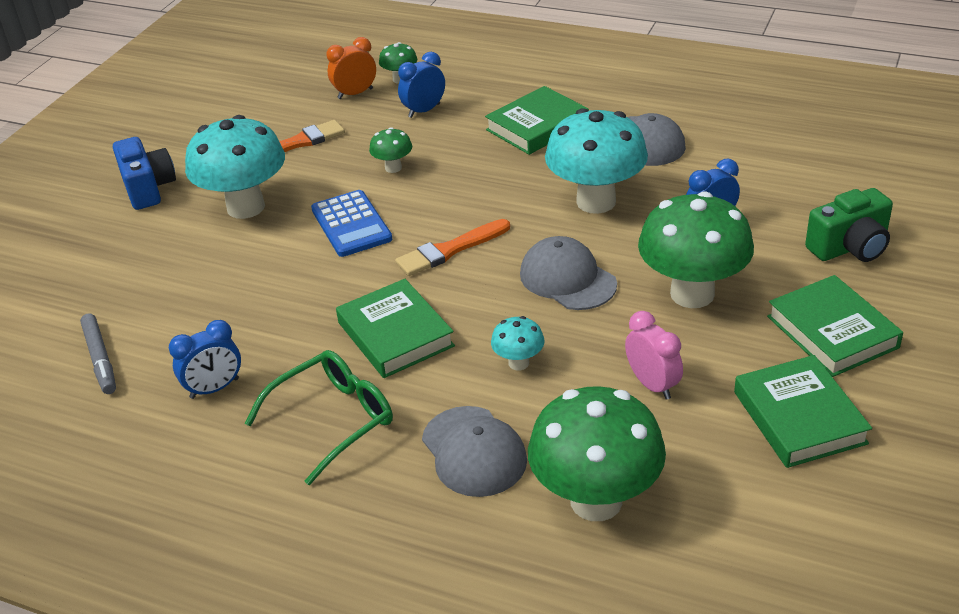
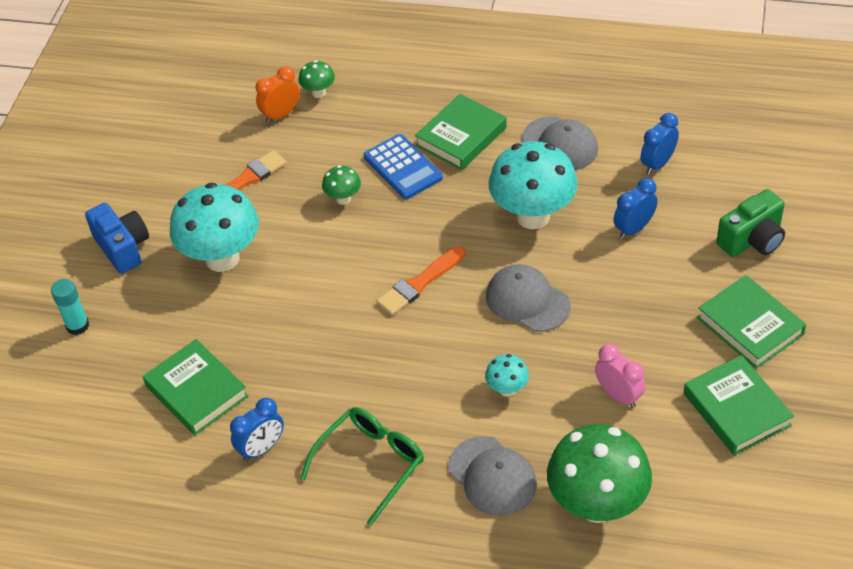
camera: 10 degrees left, 10 degrees up
(70, 251) = (77, 326): none -> turquoise glue stick
(100, 359) = (151, 433): grey marker -> none
(351, 224) = (324, 266): blue calculator -> blue calculator (402, 167)
(395, 334) = (398, 375): green book -> green book (197, 391)
(424, 111) = (352, 129): blue clock -> blue clock (657, 164)
(692, 294) = (633, 303): green mushroom -> none

